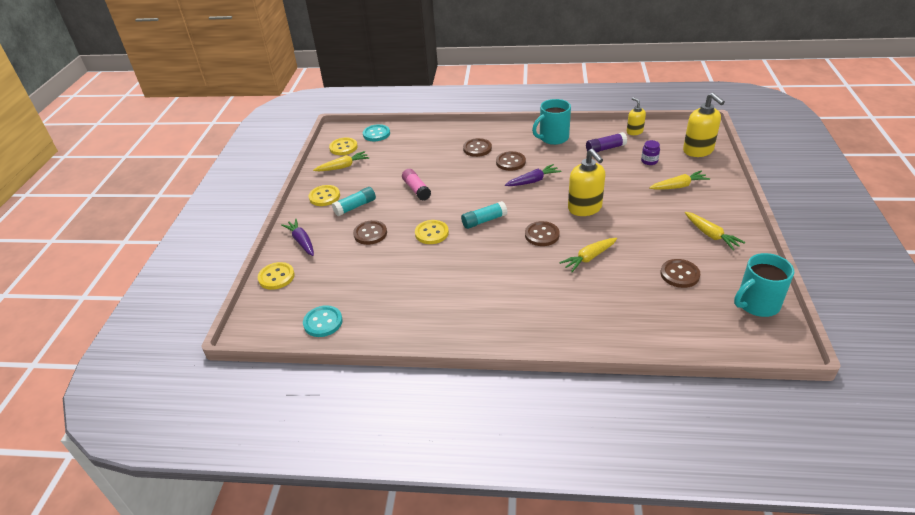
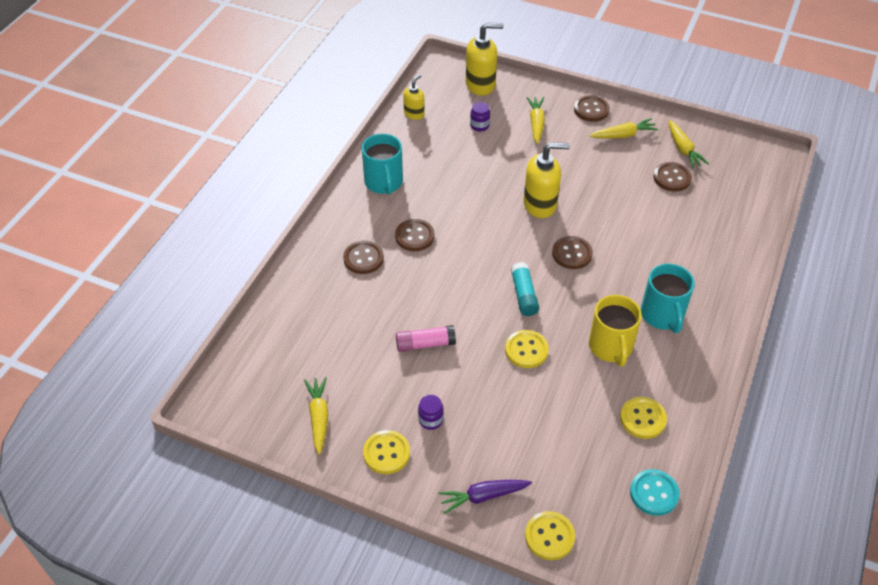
camera: 75 degrees left, 10 degrees up
(343, 147) = (263, 408): yellow button -> yellow button (642, 419)
(355, 207) = (430, 420): turquoise glue stick -> purple jar
(370, 233) = (499, 413): brown button -> brown button (591, 110)
(376, 134) = (250, 359): turquoise button -> none
(455, 274) = (611, 347): none -> yellow mug
(533, 181) = (466, 229): purple carrot -> none
(589, 258) = (625, 230): yellow carrot -> yellow carrot (683, 149)
(605, 148) = (434, 148): purple glue stick -> none
(634, 131) = (414, 114): yellow soap dispenser -> yellow soap dispenser turned 135 degrees clockwise
(756, 304) = (725, 148): turquoise mug -> turquoise mug (662, 315)

